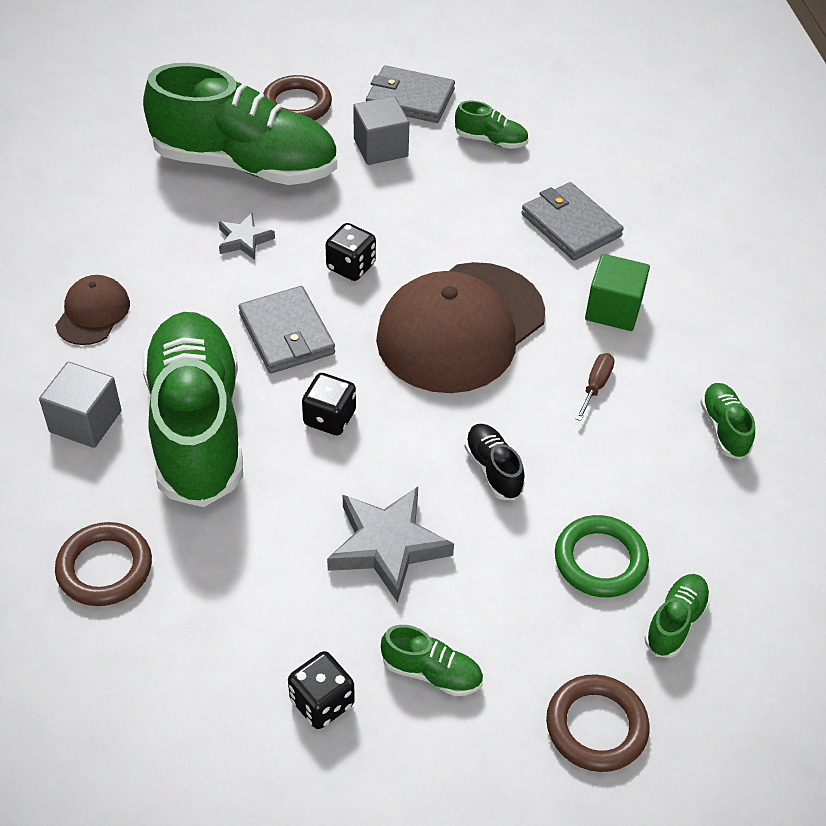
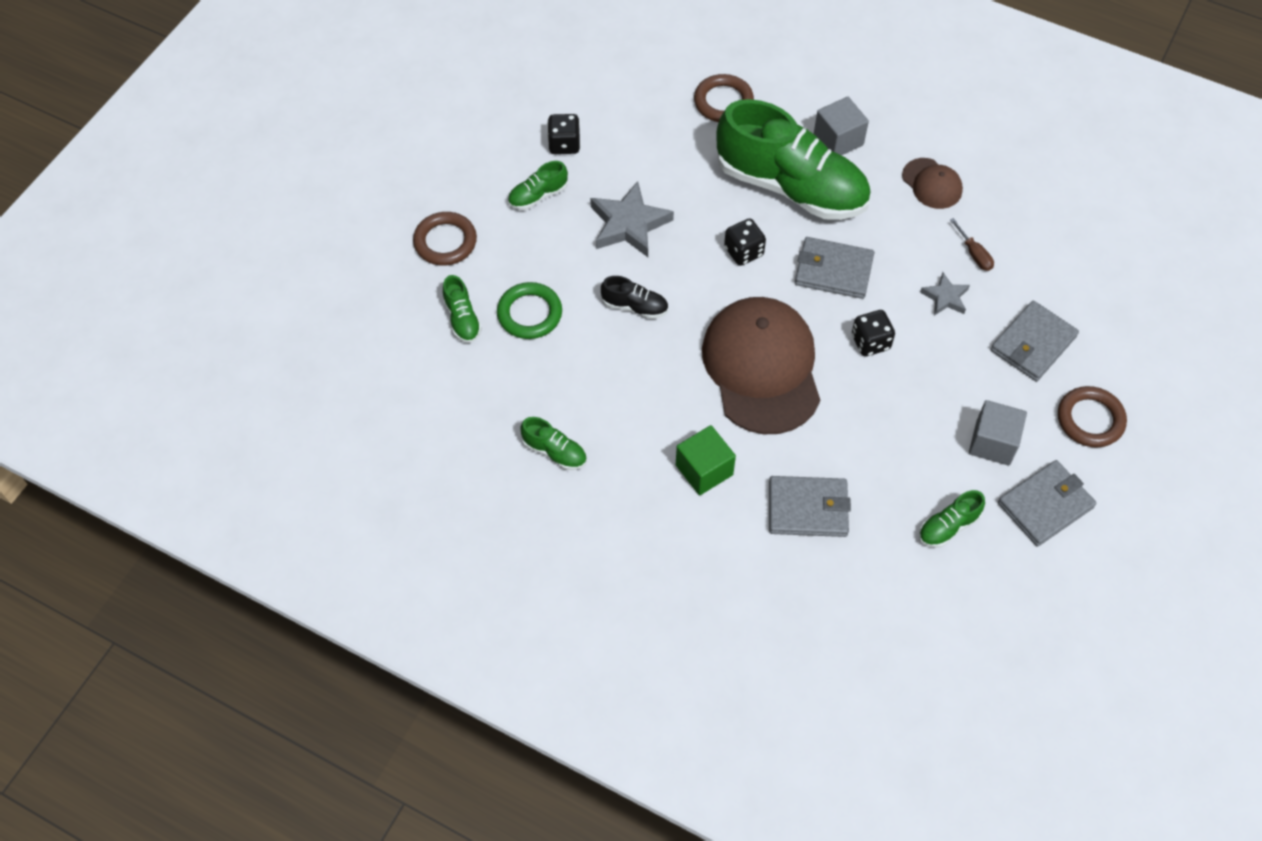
camera: 130 degrees right, 10 degrees up
(246, 164) = (1033, 344): green shoe -> grey wallet
(596, 386) = (649, 407): brown screwdriver -> brown screwdriver (974, 254)

